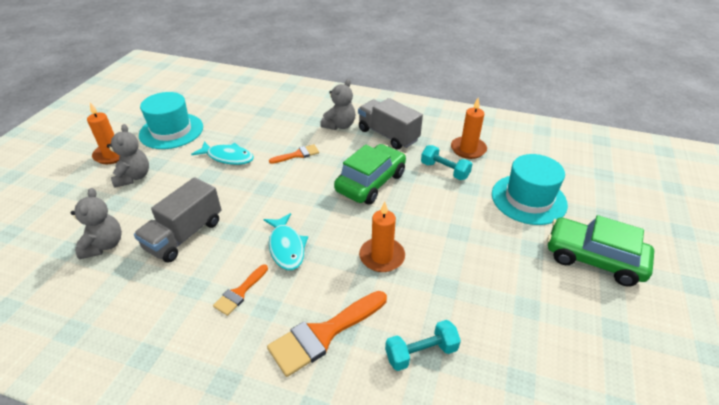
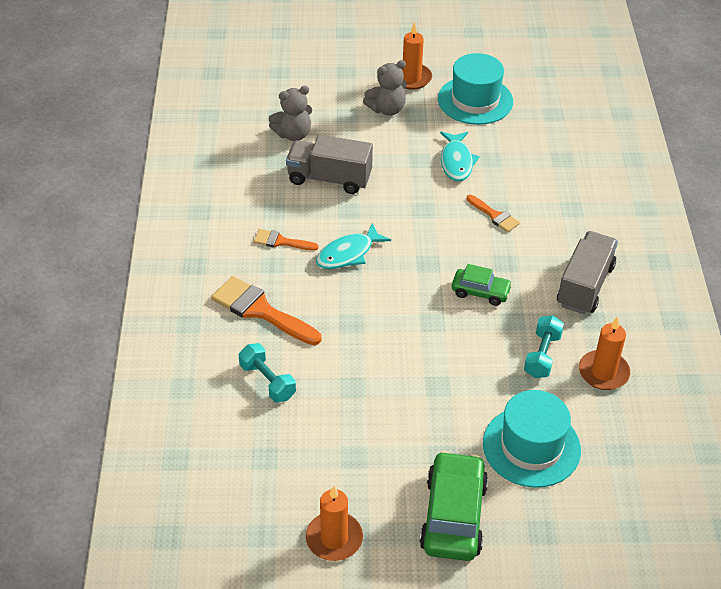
camera: 70 degrees right, 5 degrees up
(339, 125) = (576, 234): grey teddy bear -> none
(371, 182) = (480, 292): green car -> green car, size x0.58
(382, 257) = (369, 328): orange candle -> orange candle (334, 538)

